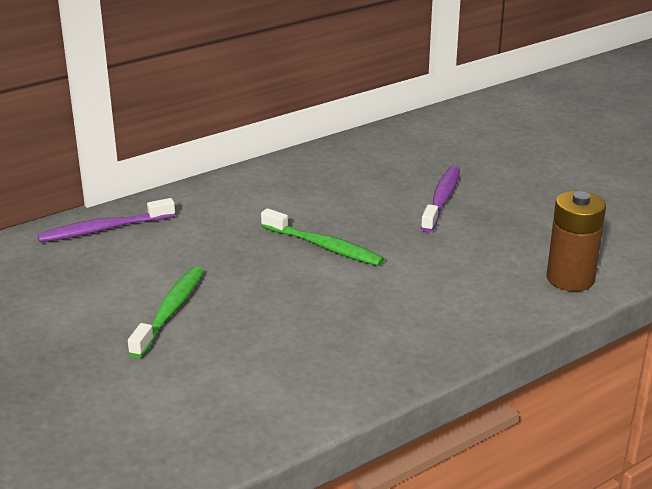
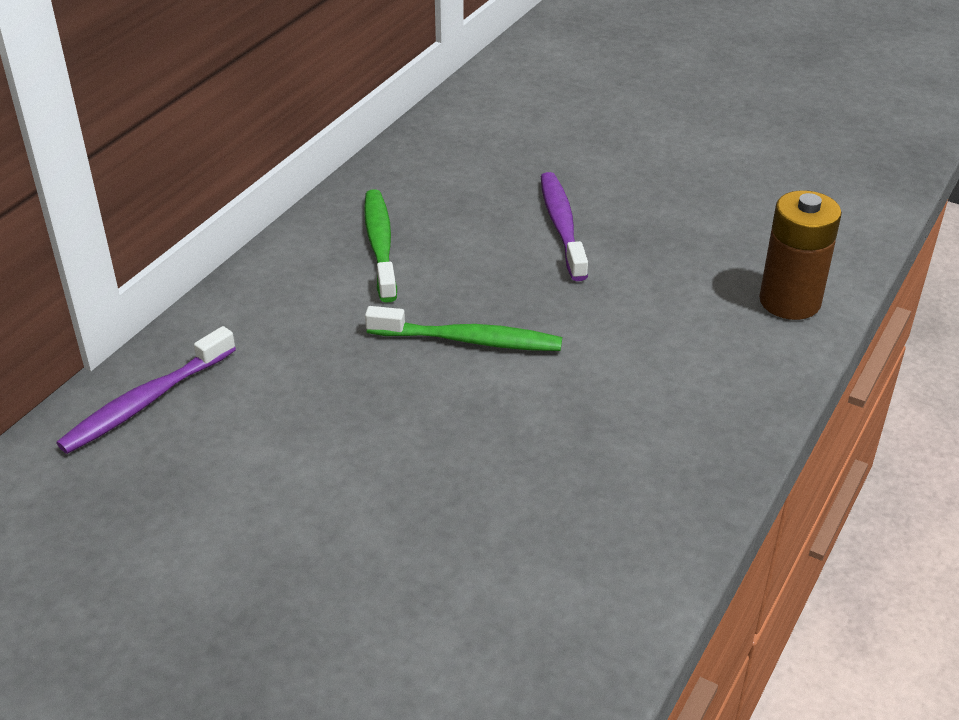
camera: 25 degrees left, 10 degrees up
(170, 311) = (341, 509): green toothbrush -> green toothbrush (380, 245)

